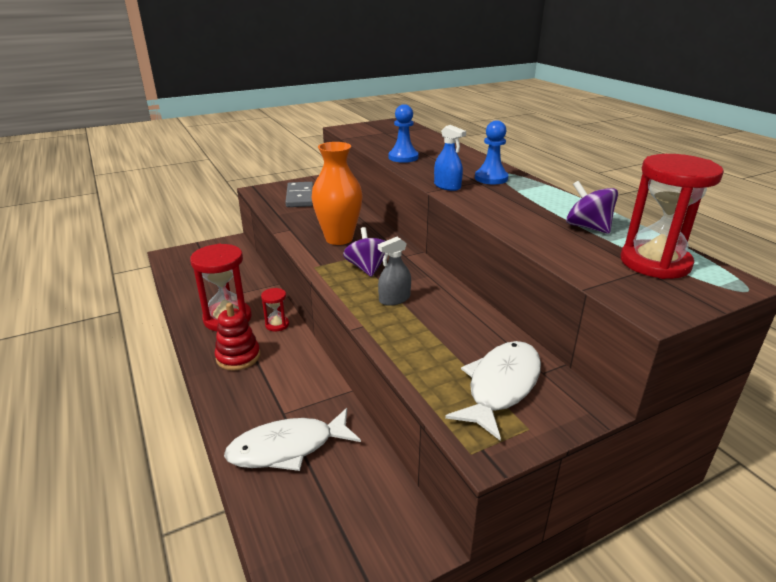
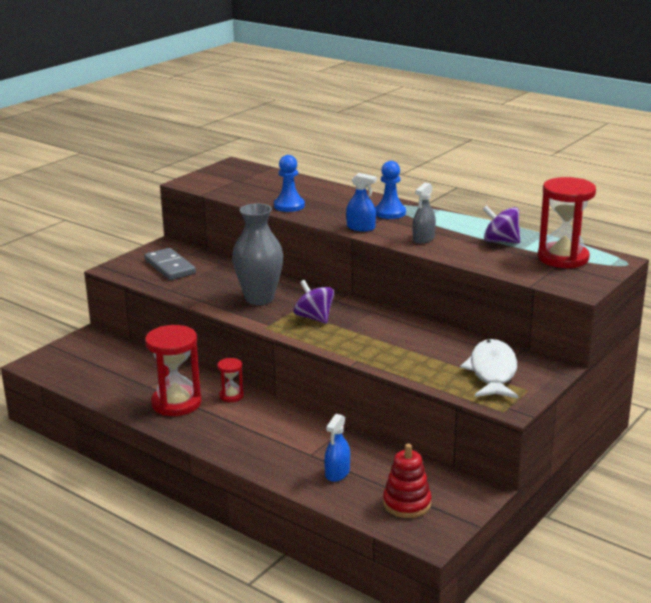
camera: 25 degrees left, 5 degrees down
(238, 357) = (224, 429): red stacking toy -> red stacking toy (407, 503)
(287, 448) = (337, 473): white fish -> blue spray bottle
(339, 239) = (259, 299): orange vase -> grey vase
(394, 299) = (362, 336): grey spray bottle -> grey spray bottle (423, 238)

